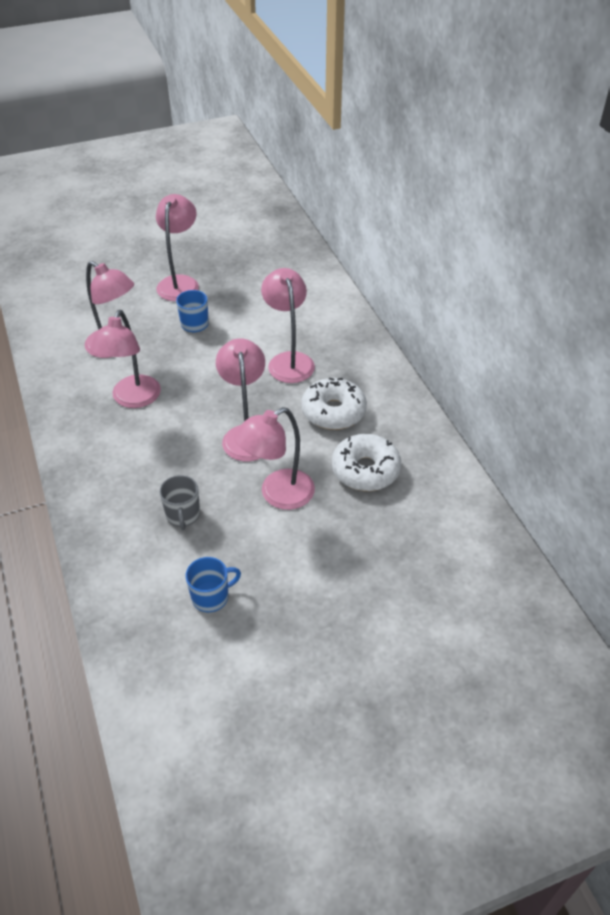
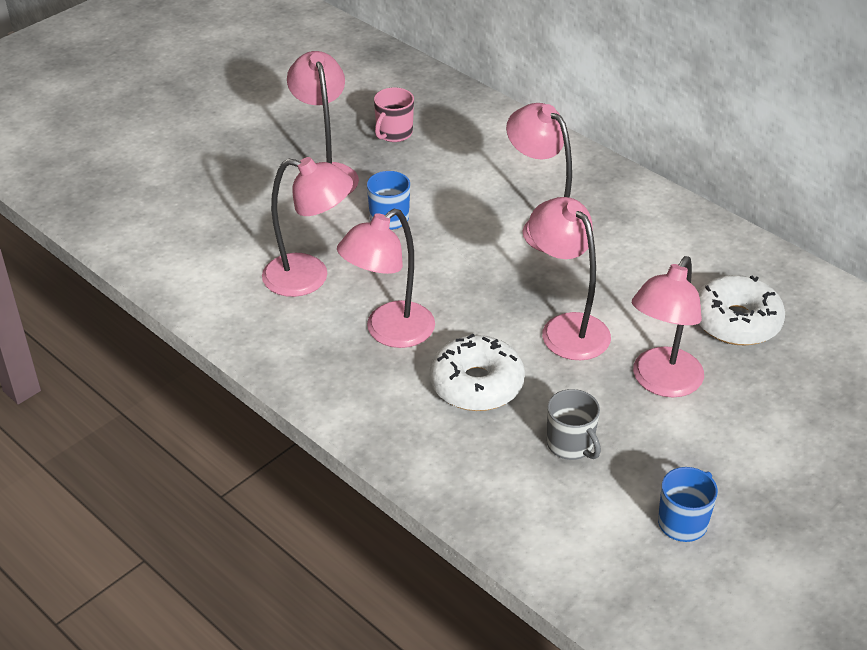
camera: 25 degrees left, 5 degrees down
(133, 399) = (389, 332): pink lamp -> pink lamp turned 60 degrees clockwise
(244, 268) = (394, 133): none -> pink mug
(333, 411) = (645, 269): white donut -> white donut (476, 384)

